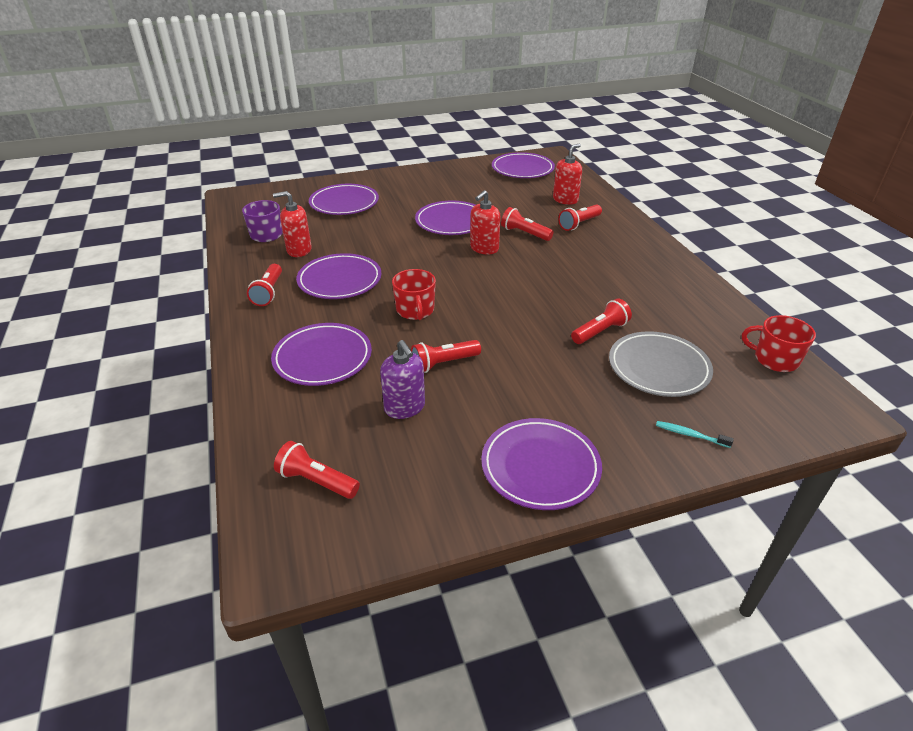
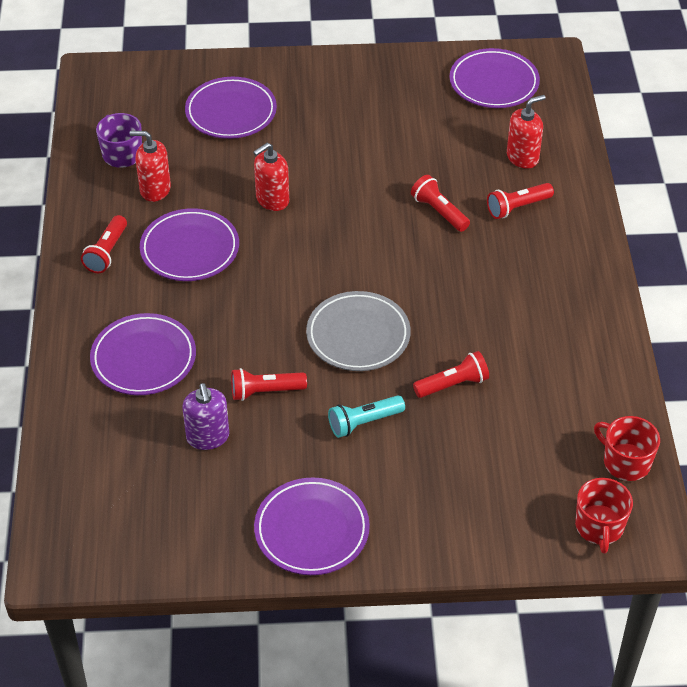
camera: 15 degrees right, 10 degrees up
(316, 481) = (104, 498): red flashlight -> none
(415, 310) = (260, 312): red mug -> red mug (599, 527)
(451, 222) = (355, 173): purple plate -> none
(484, 248) = (377, 229): red soap dispenser -> red soap dispenser (272, 200)
(541, 371) = (363, 422): none -> turquoise flashlight
(658, 368) = (490, 445): grey plate -> grey plate (358, 335)
(690, 435) = (475, 529): turquoise toothbrush -> none

